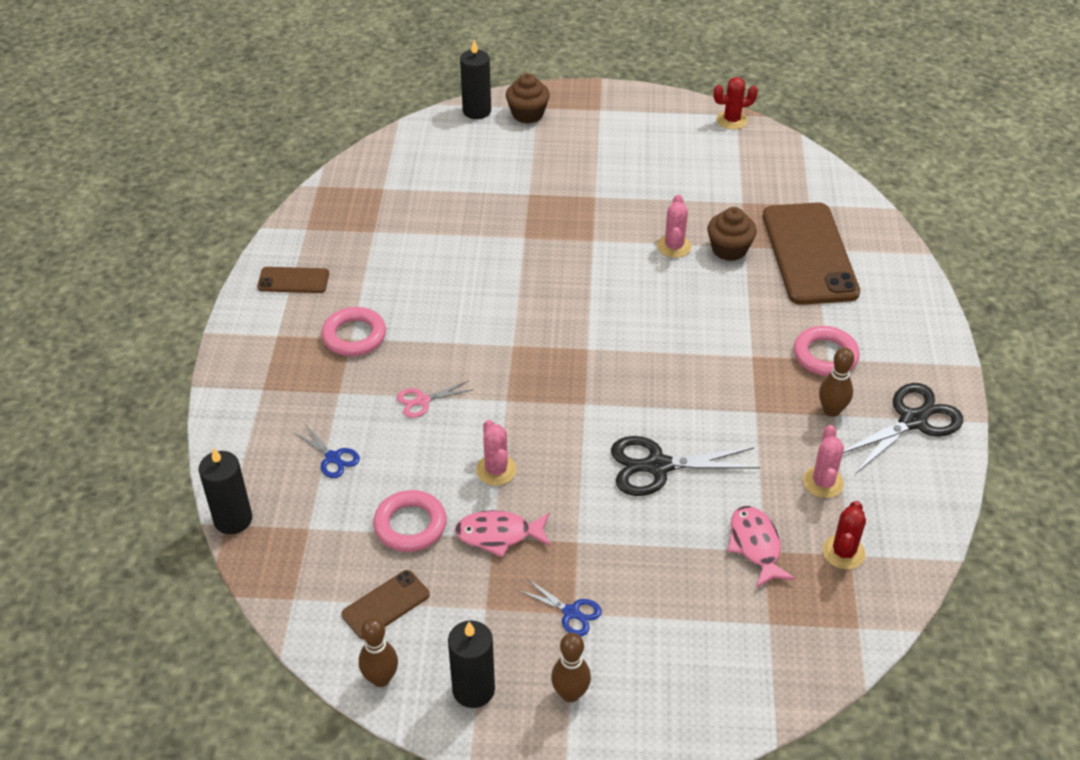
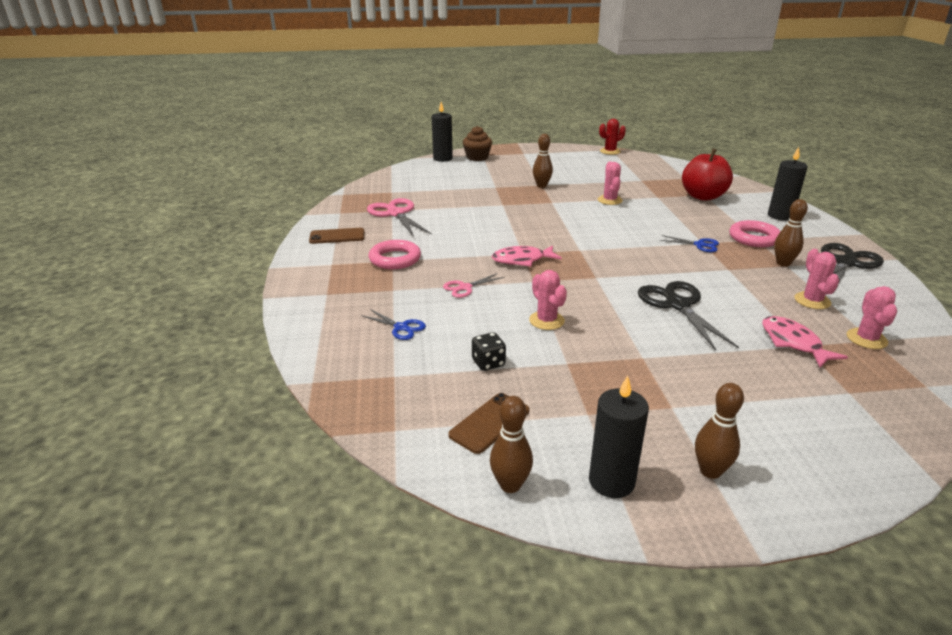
camera: 10 degrees left, 15 degrees down
(233, 519) = (319, 377): black candle -> black candle (780, 216)
(377, 241) = (396, 214): none -> pink scissors
(410, 525) = (488, 363): pink ring -> black dice
(499, 535) = (571, 360): pink fish -> pink fish (522, 260)
(571, 612) = (669, 406): blue scissors -> blue scissors (699, 245)
(594, 199) = (541, 186): none -> brown bowling pin
(658, 466) = (677, 305): black scissors -> black scissors turned 90 degrees clockwise
(729, 249) = (648, 199): brown cupcake -> none
(809, 254) = (703, 196): brown phone -> red apple
(843, 552) = (866, 339): red cactus -> pink cactus

